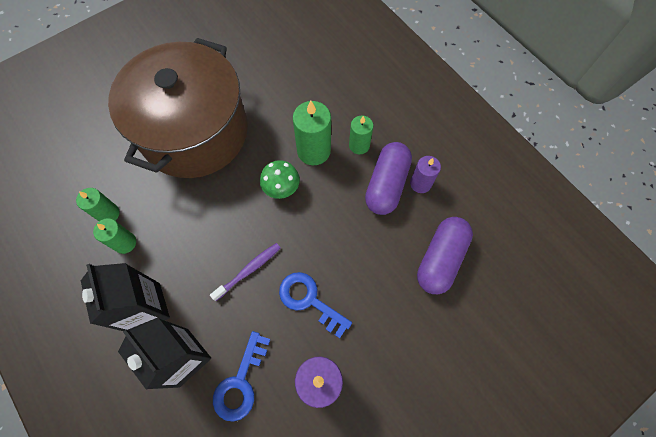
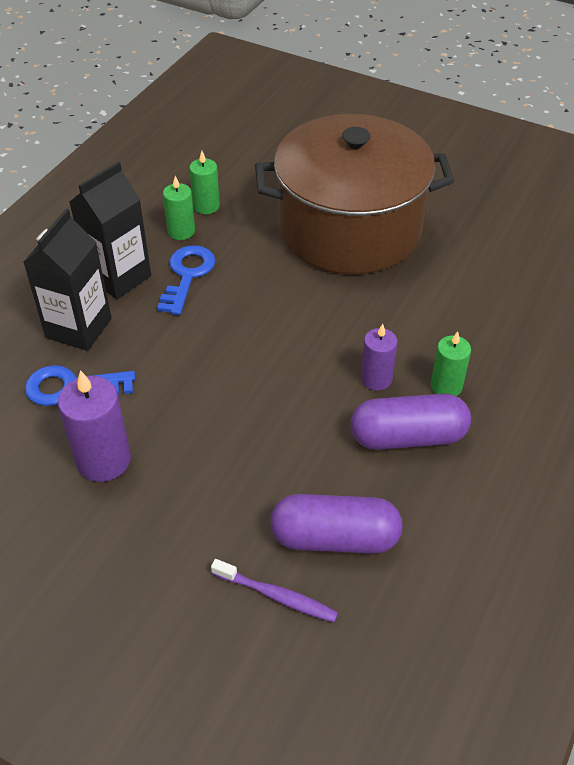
camera: 65 degrees right, 20 degrees down
(248, 270) = (205, 342): purple toothbrush -> purple toothbrush (277, 596)
(281, 188) = (330, 331): green mushroom -> none
(309, 300) = (198, 413): blue key -> blue key (187, 275)
(313, 151) = (403, 343): green candle -> none
(420, 183) = (437, 475): purple candle -> purple candle (376, 379)

